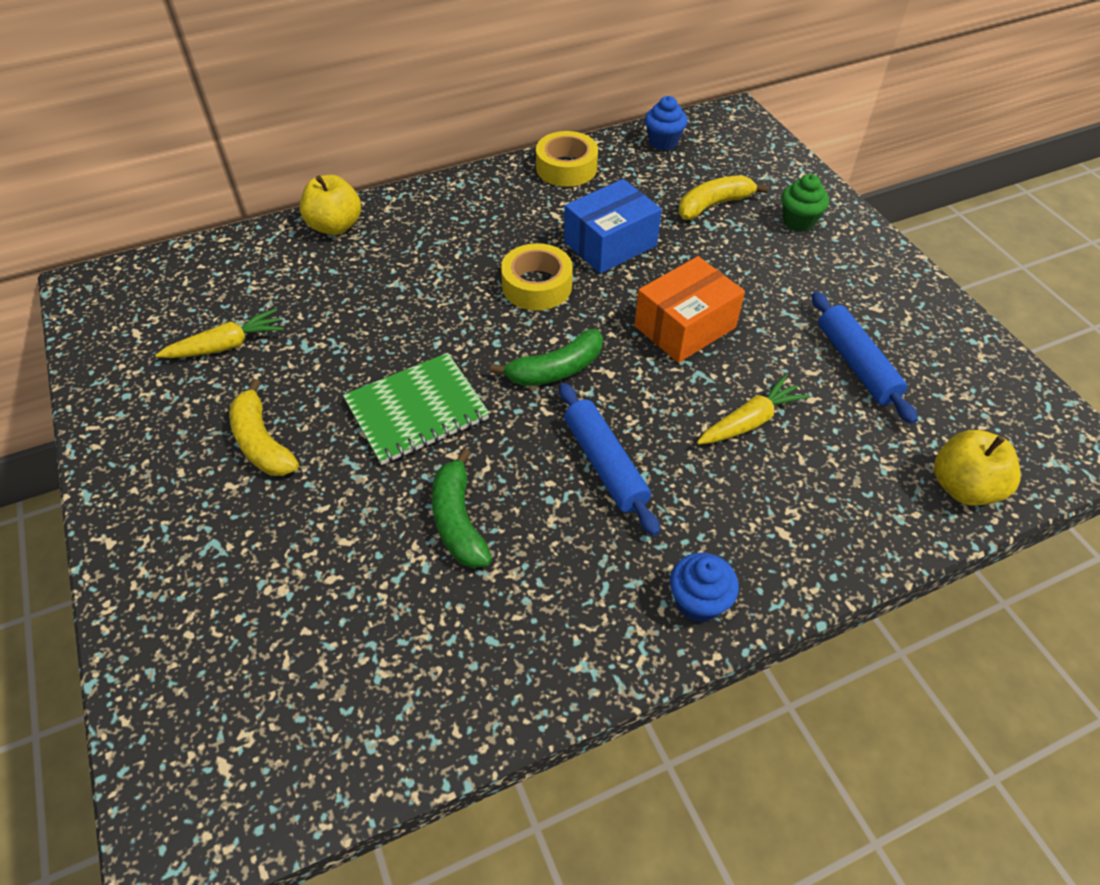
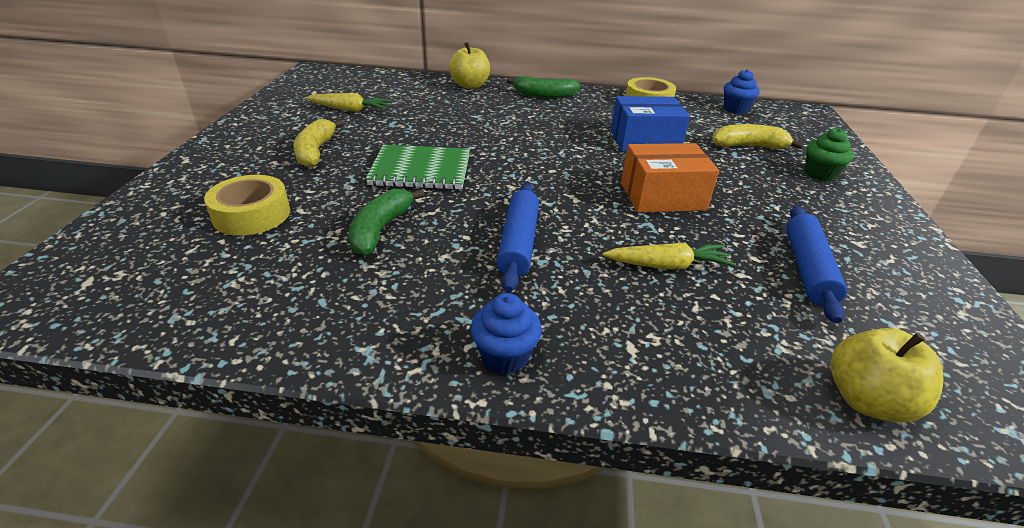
camera: 30 degrees right, 15 degrees down
(537, 286) = (568, 143): yellow tape -> yellow tape (252, 214)
(555, 370) = (537, 184): green banana -> green banana (544, 95)

